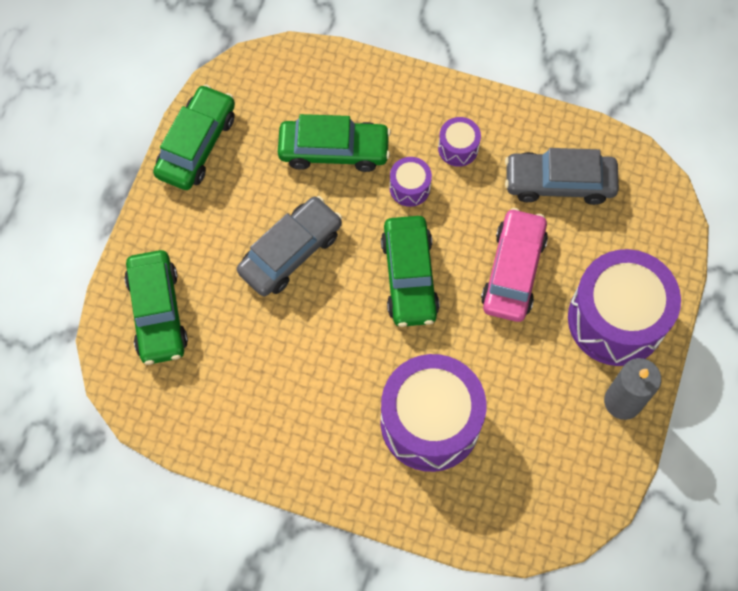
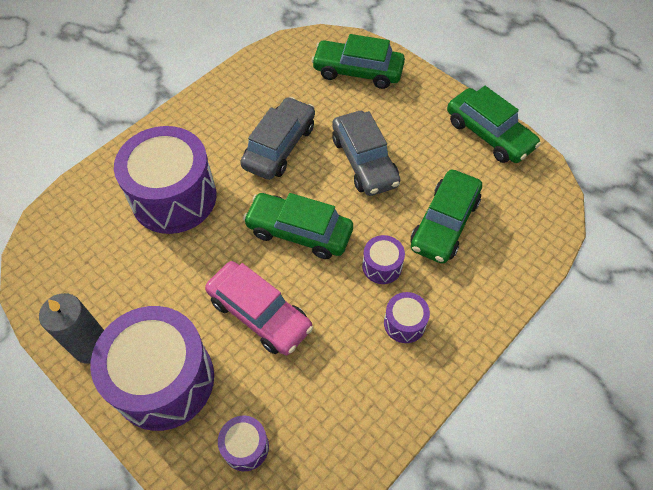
camera: 115 degrees right, 10 degrees down
(559, 183) = (325, 399): grey car -> grey car (279, 146)
(631, 225) = (245, 447): none -> purple drum

